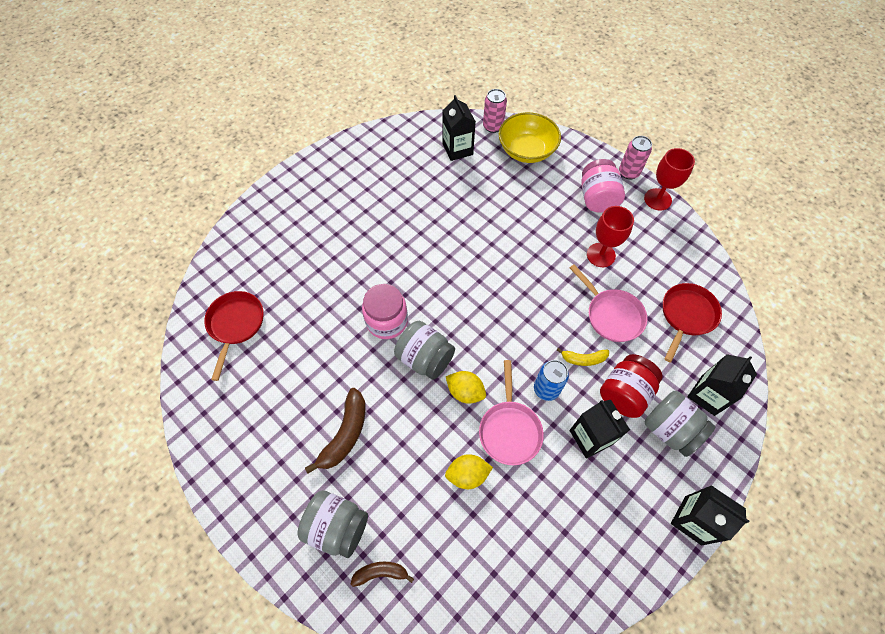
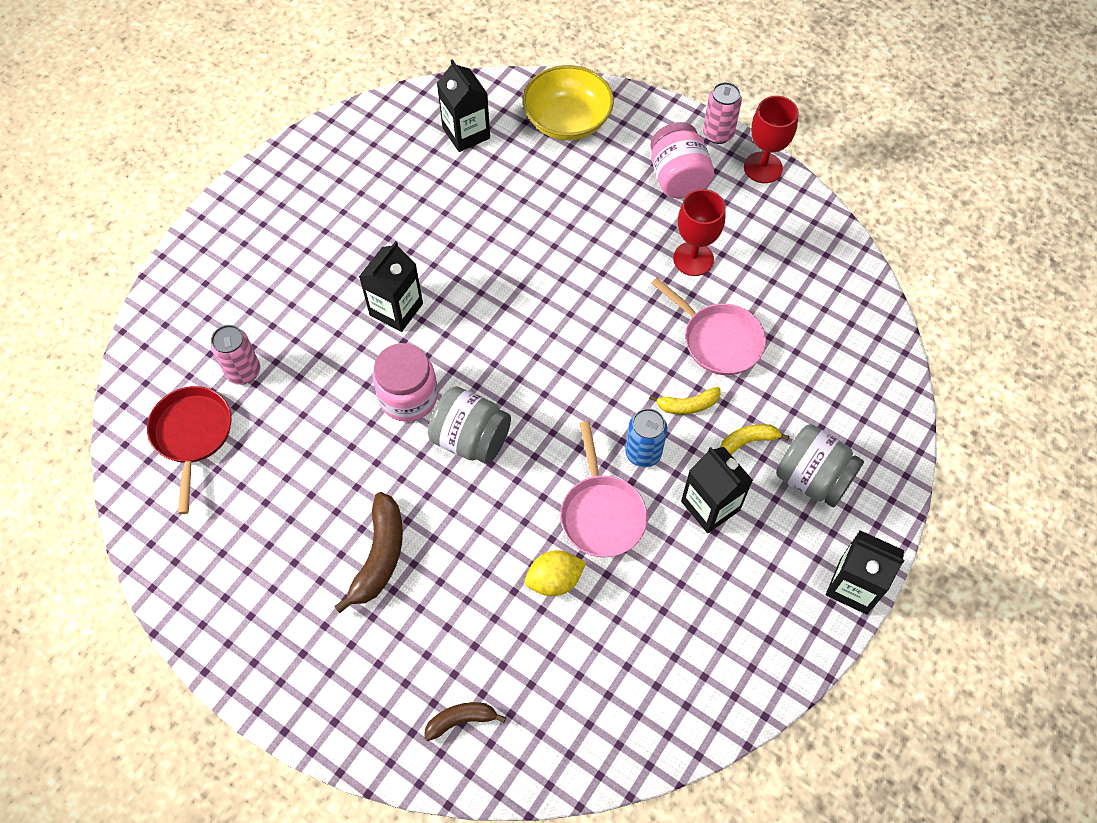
camera: 10 degrees left, 0 degrees up
(337, 527) = (392, 674): grey jar -> none
(465, 392) = (534, 474): yellow lemon -> none
(493, 126) = (512, 91): pink can -> pink can (243, 372)
(624, 393) = (747, 441): red jar -> yellow banana
(686, 316) = (819, 325): red pan -> none
(708, 395) = (857, 426): black carton -> black carton (396, 309)

